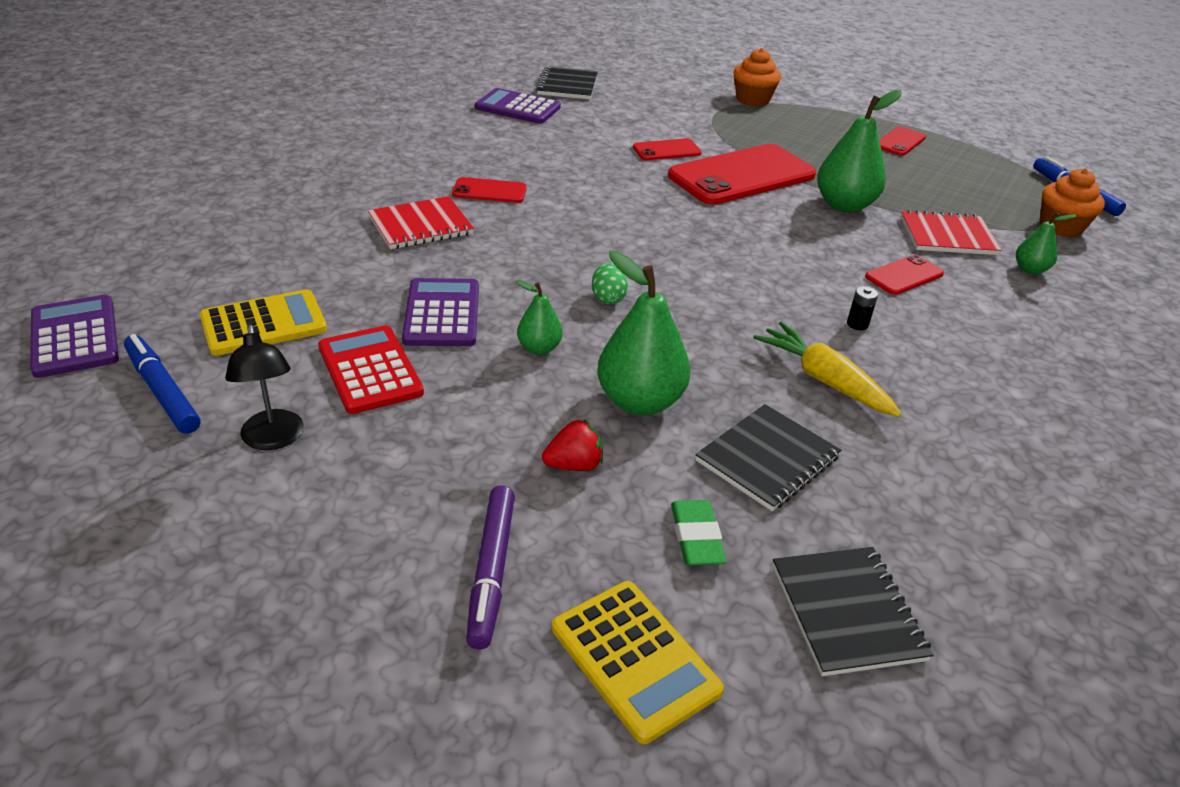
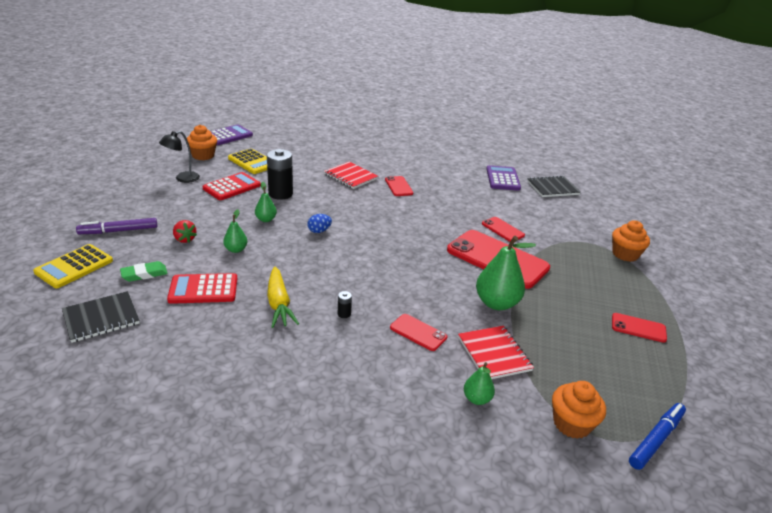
camera: 70 degrees right, 5 degrees down
(162, 391) = (203, 155): blue marker -> orange cupcake
(442, 313) = (280, 194): purple calculator -> black battery
(608, 298) = (319, 231): green egg -> blue egg
(640, 401) = (236, 249): green pear -> green pear, size x0.53
(767, 459) = (203, 289): black notebook -> red calculator
(824, 380) = (279, 304): yellow carrot -> yellow carrot turned 135 degrees clockwise

